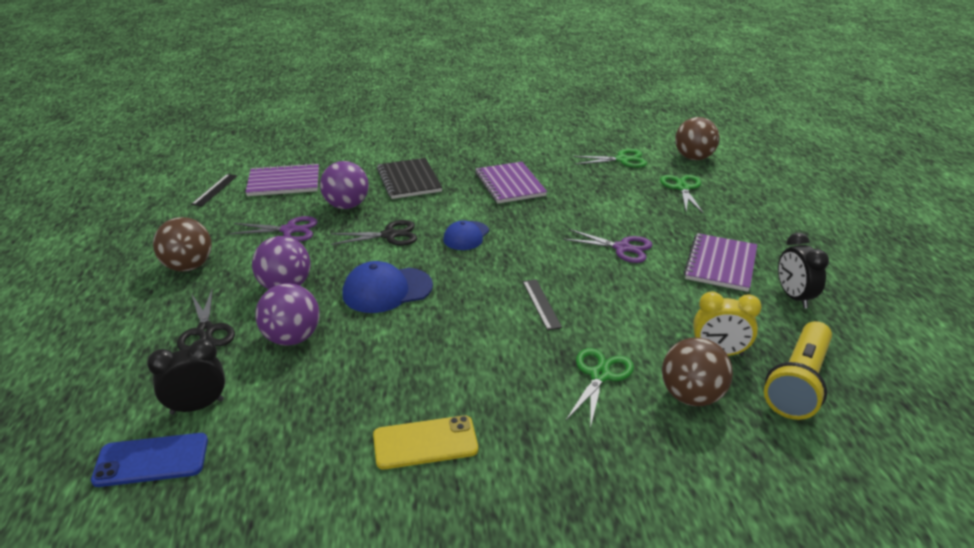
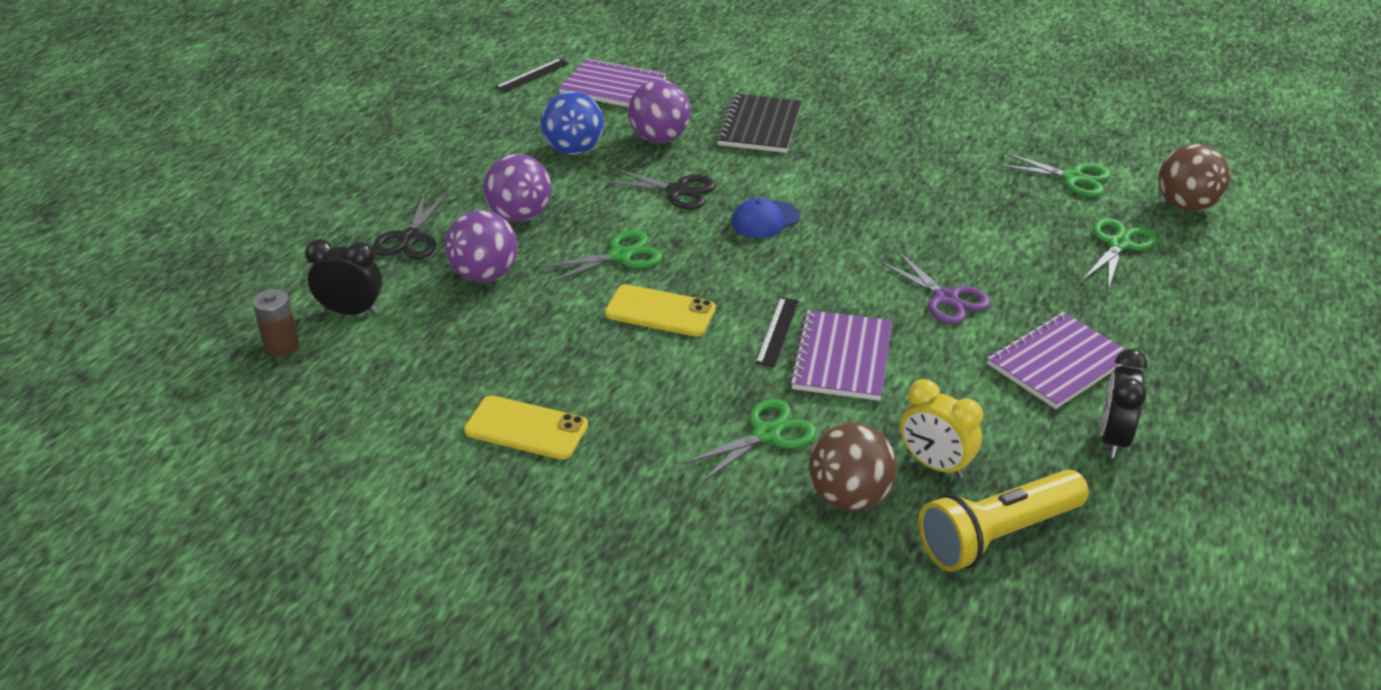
camera: 30 degrees right, 5 degrees up
(151, 460) = (282, 346): blue phone -> brown battery
(188, 266) = (443, 161): brown ball -> none
(289, 230) = (573, 150): purple scissors -> blue ball
(387, 290) = (620, 256): blue cap -> green scissors
(450, 318) = (660, 311): none -> yellow phone
(510, 184) = (881, 169): purple notebook -> purple notebook (842, 358)

